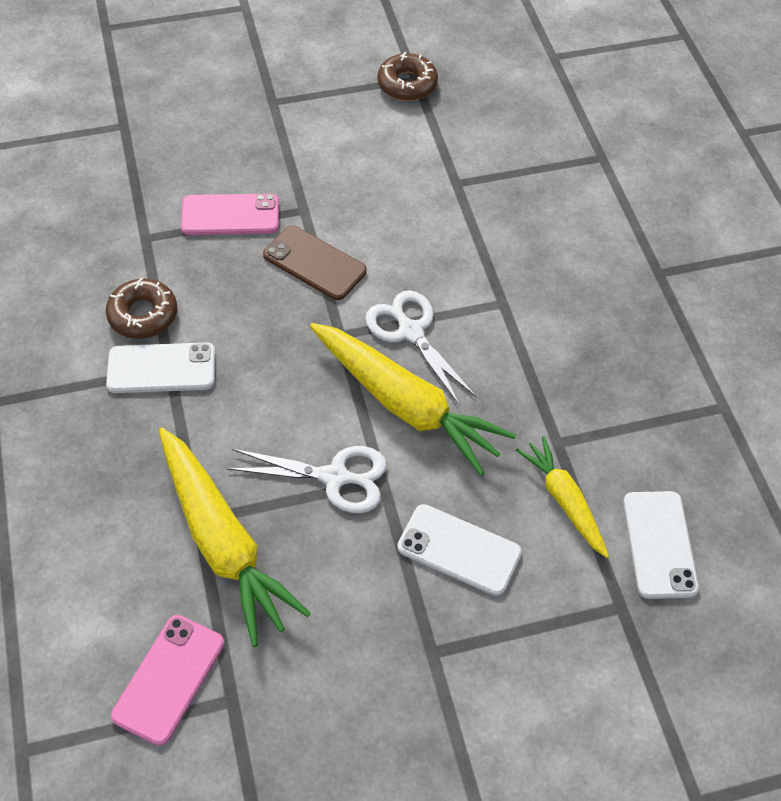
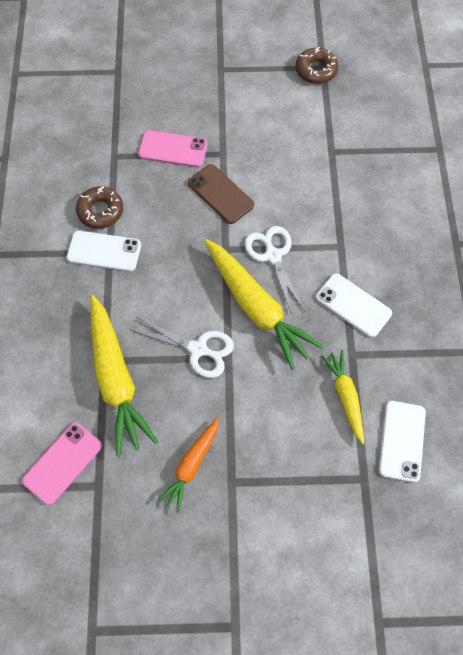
camera: 15 degrees right, 10 degrees up
(367, 641) = (191, 465): none -> orange carrot
(459, 550) = (266, 416): white phone -> white phone (353, 305)

